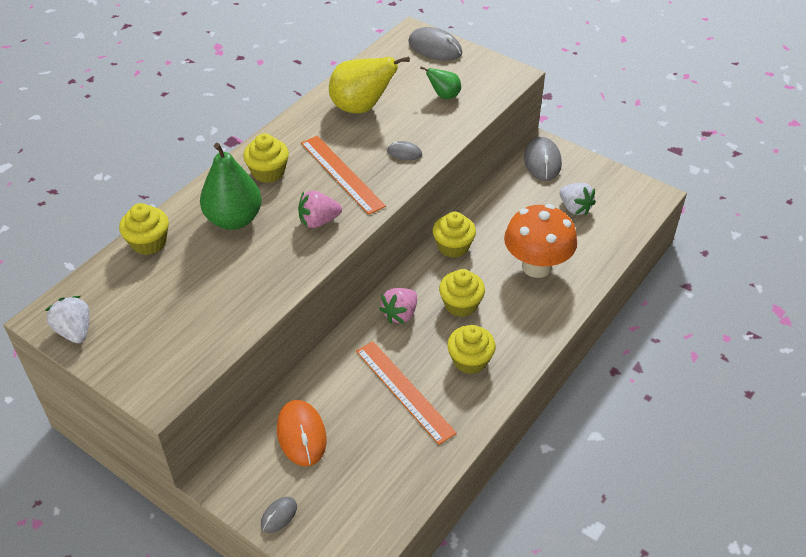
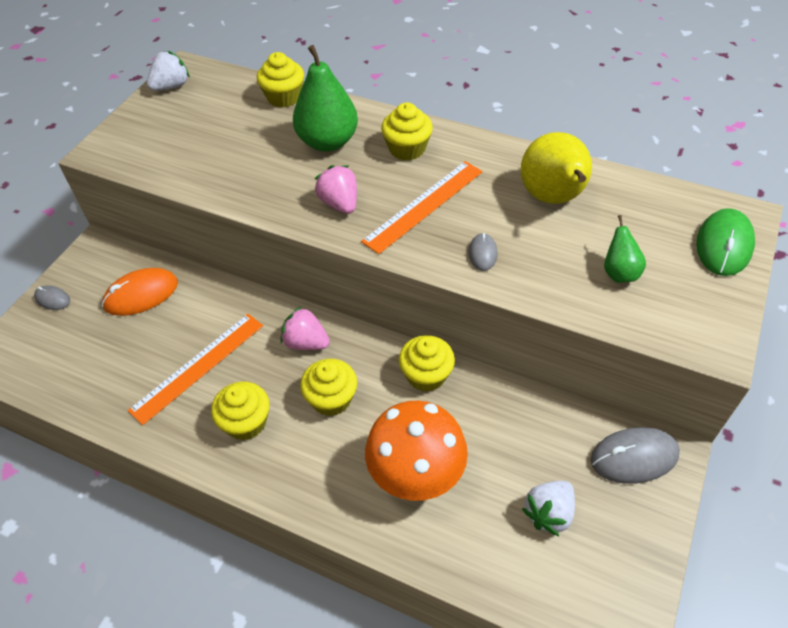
camera: 80 degrees right, 5 degrees up
(435, 48) = (724, 245): grey mouse -> green mouse

